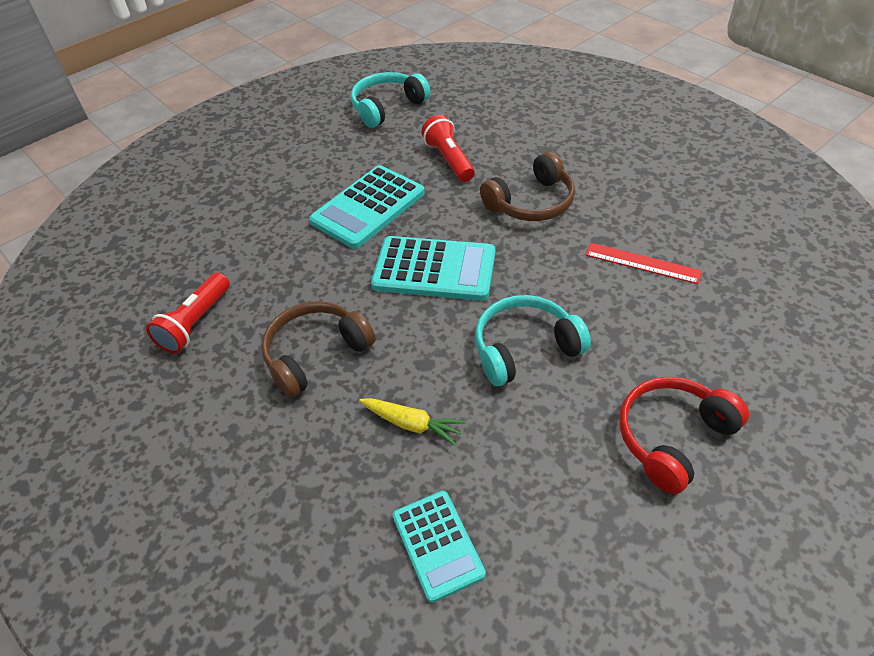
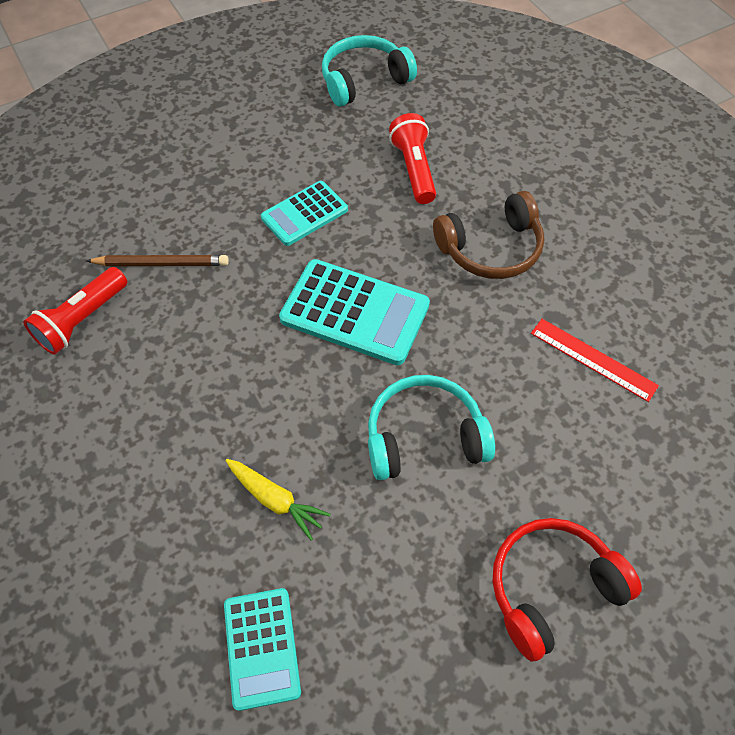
camera: 10 degrees right, 10 degrees up
(255, 267) = (162, 263): none -> brown pencil
(316, 354) = (198, 389): brown headphones -> none
(368, 207) = (304, 214): turquoise calculator -> turquoise calculator, size x0.63

